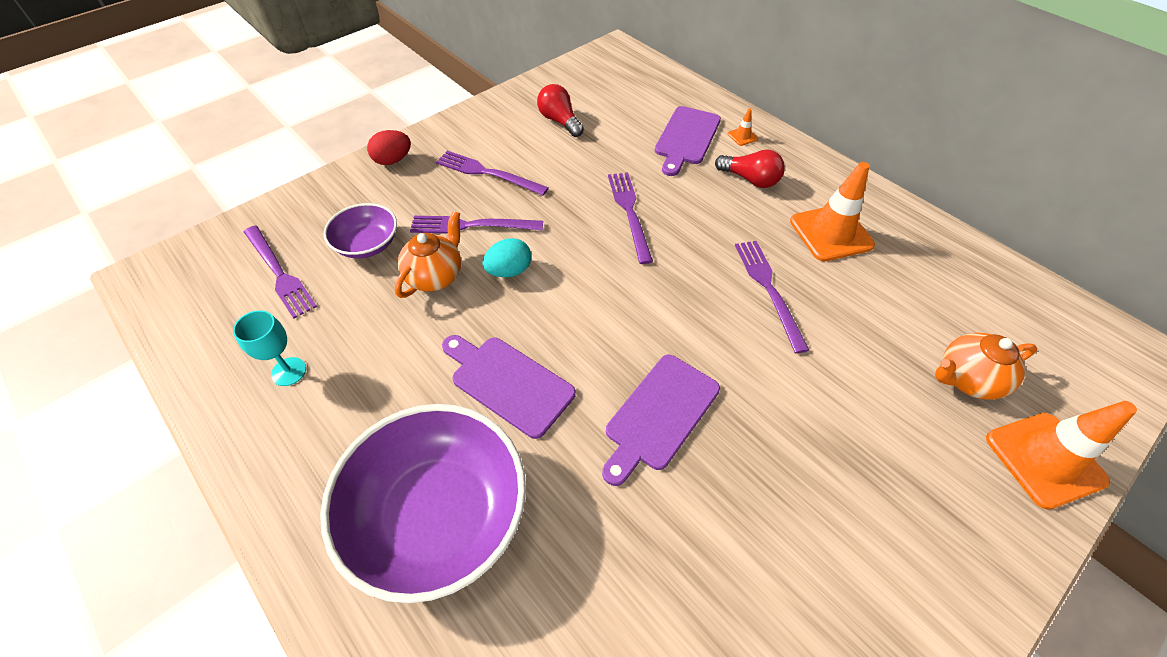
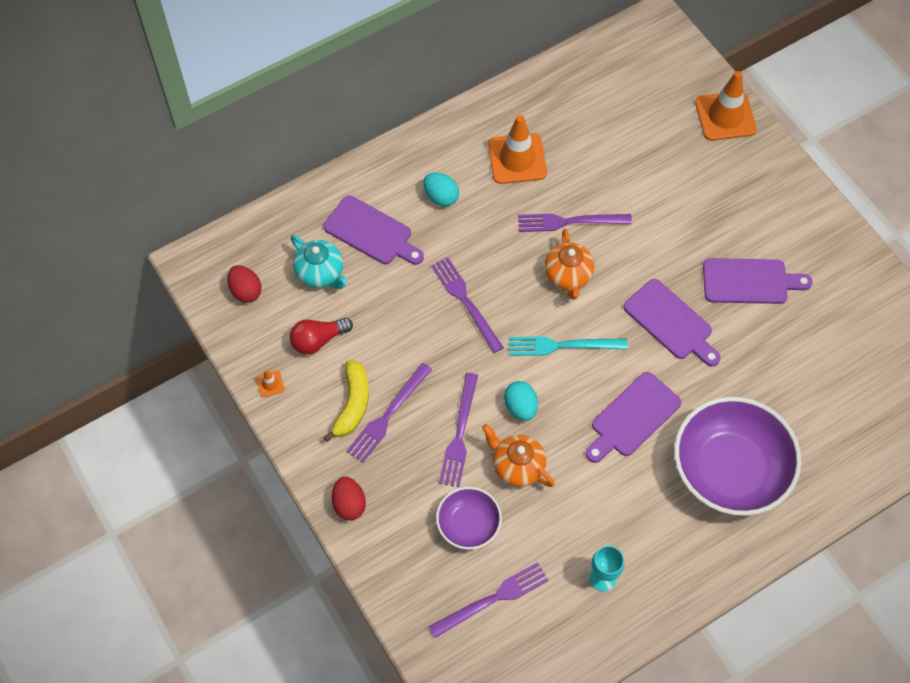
camera: 80 degrees left, 10 degrees up
(497, 149) = (352, 404): none -> yellow banana
(596, 300) = (562, 345): none -> turquoise fork
(598, 77) = (246, 291): none -> red egg
(629, 212) = (466, 302): purple fork -> purple fork turned 60 degrees clockwise
(630, 114) = (320, 273): none -> turquoise teapot
(742, 136) = (379, 185): orange traffic cone -> orange traffic cone (270, 384)
(750, 179) = (441, 197): red light bulb -> turquoise egg
(763, 520) = (749, 281): none -> purple cutting board
(967, 379) = (664, 130): orange teapot -> orange teapot (568, 276)

